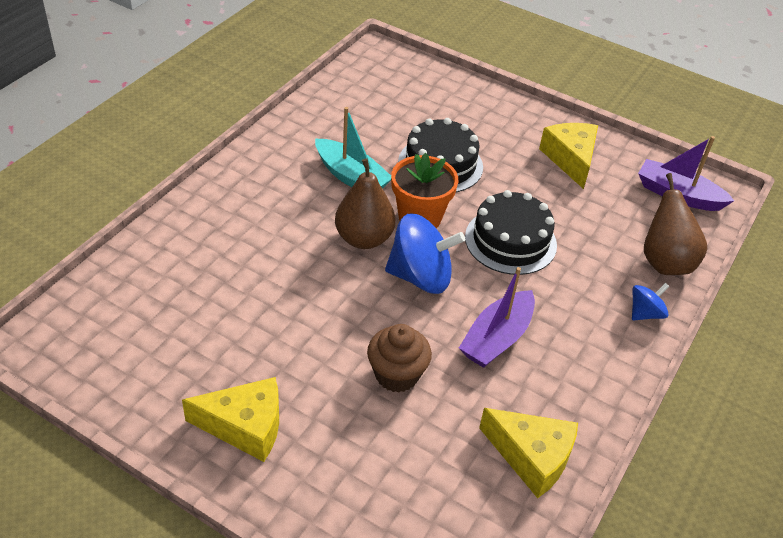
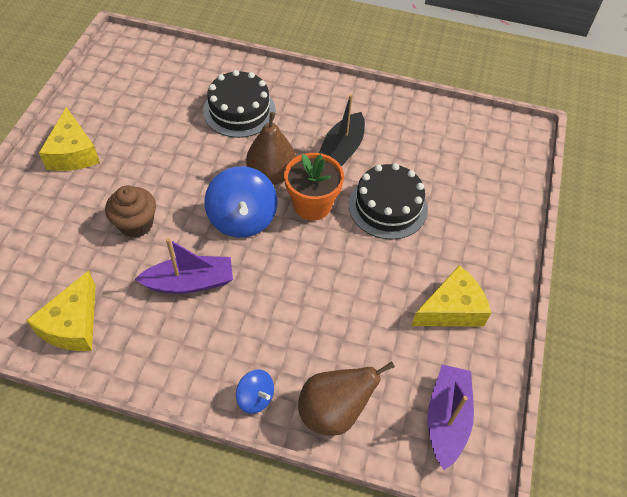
camera: 75 degrees right, 10 degrees up
(351, 177) = (341, 151): turquoise boat -> black boat
(497, 338) = (190, 282): purple boat -> purple boat turned 150 degrees clockwise
(510, 241) = (310, 275): black cake -> black cake (239, 111)

